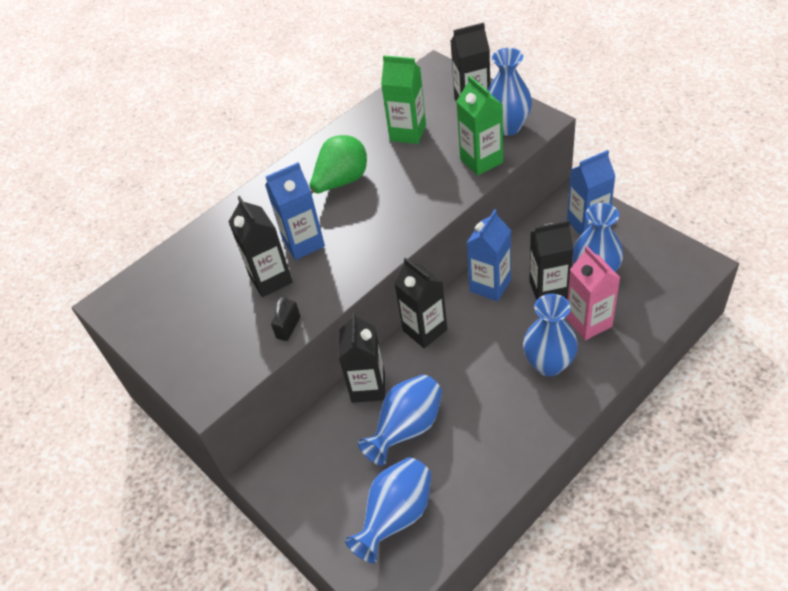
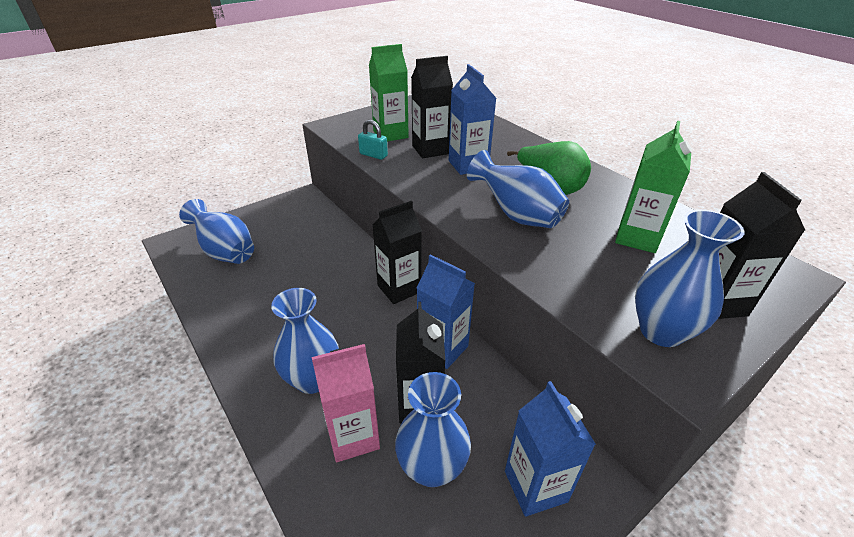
camera: 90 degrees right, 10 degrees down
(288, 328) = (373, 155): black padlock -> turquoise padlock
(368, 387) = (351, 248): black carton -> none
(407, 429) = (298, 265): blue vase -> blue vase (516, 215)
(481, 161) = (580, 292): green carton -> green carton (390, 134)

